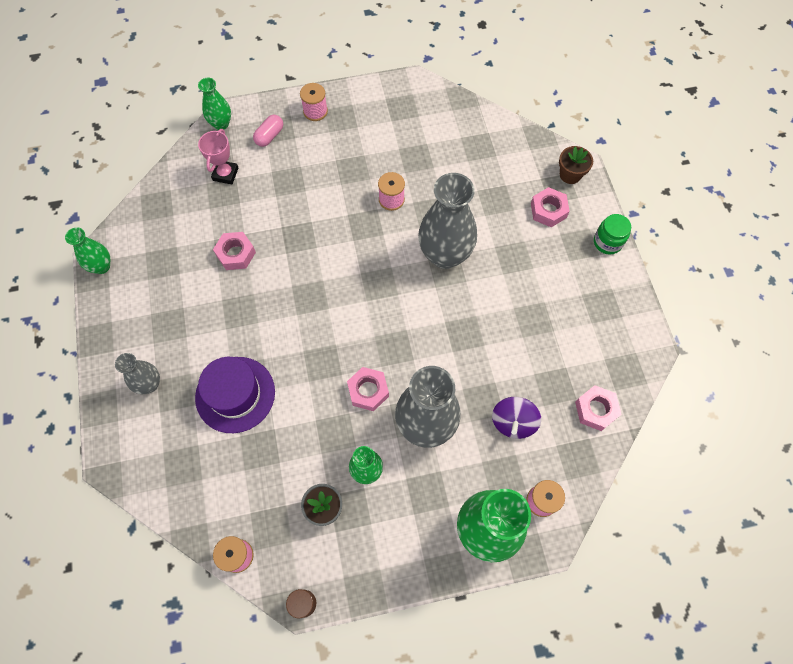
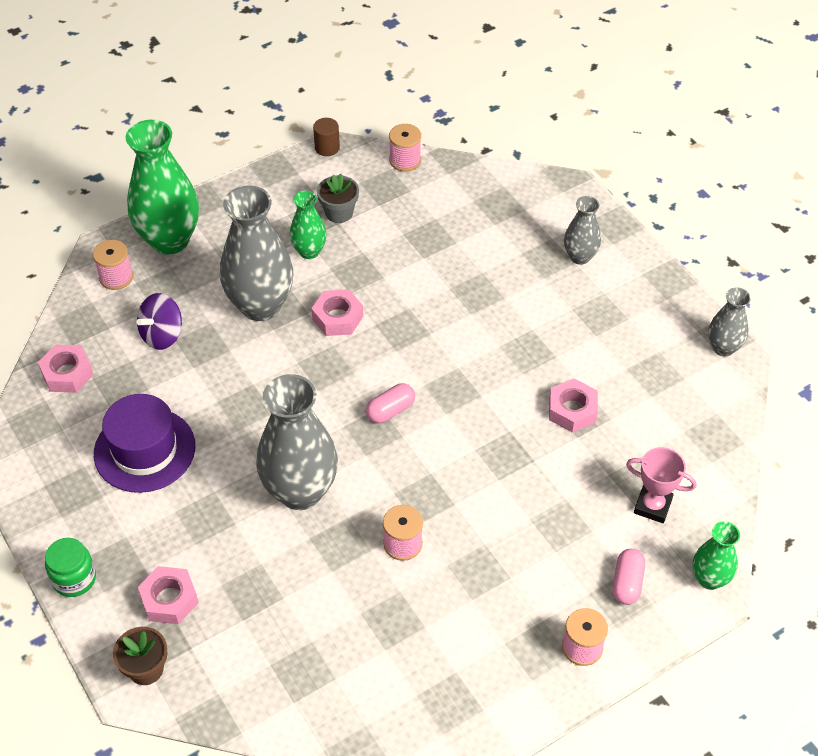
camera: 160 degrees right, 15 degrees down
(101, 266) = (723, 348): green vase -> grey vase
(225, 174) = (652, 506): pink trophy -> pink trophy turned 60 degrees counterclockwise
(235, 394) = (482, 274): purple hat -> purple hat (144, 450)
(360, 295) = (390, 410): none -> pink capsule
(513, 422) = (162, 335): purple spinning top -> purple spinning top turned 135 degrees counterclockwise

